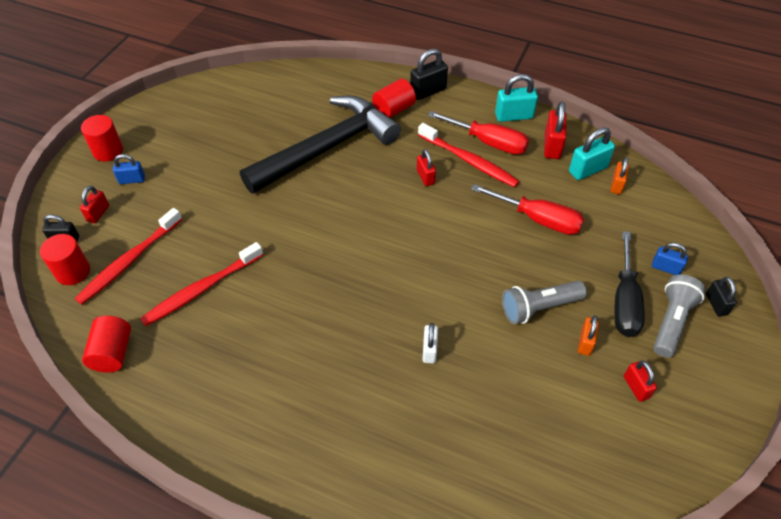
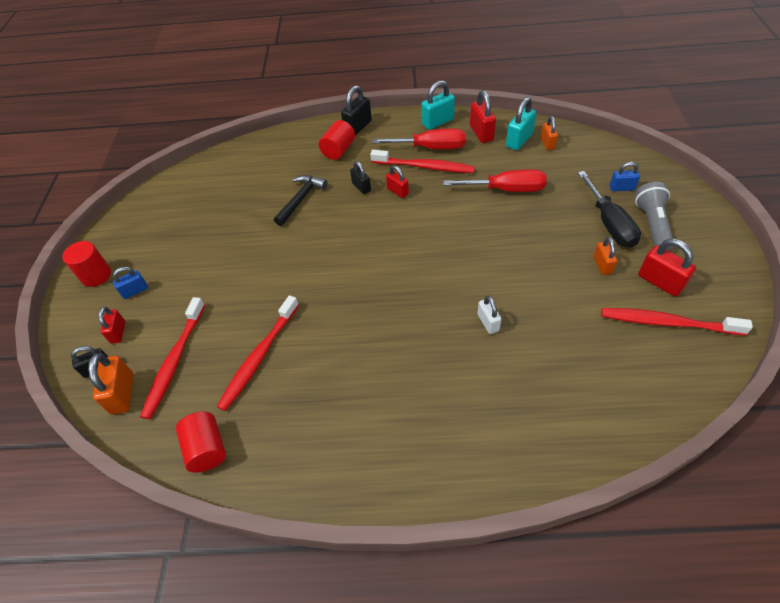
camera: 20 degrees left, 0 degrees up
(73, 271) = (123, 393): red cylinder -> orange padlock
(327, 148) = (301, 199): black hammer -> black hammer, size x0.46
(539, 308) = (550, 254): grey flashlight -> none
(613, 432) = (667, 322): none -> red toothbrush
(636, 387) = (660, 282): red padlock -> red padlock, size x1.56
(716, 304) = (673, 199): black padlock -> black padlock (361, 187)

